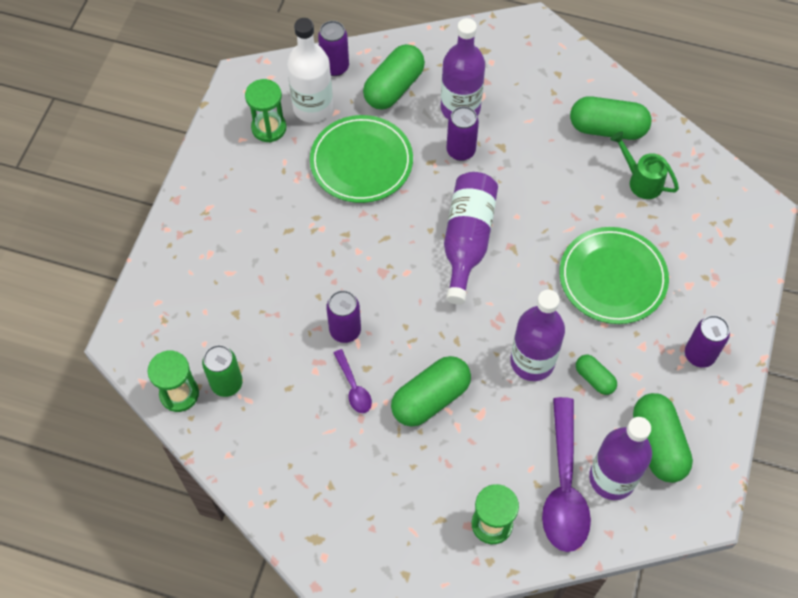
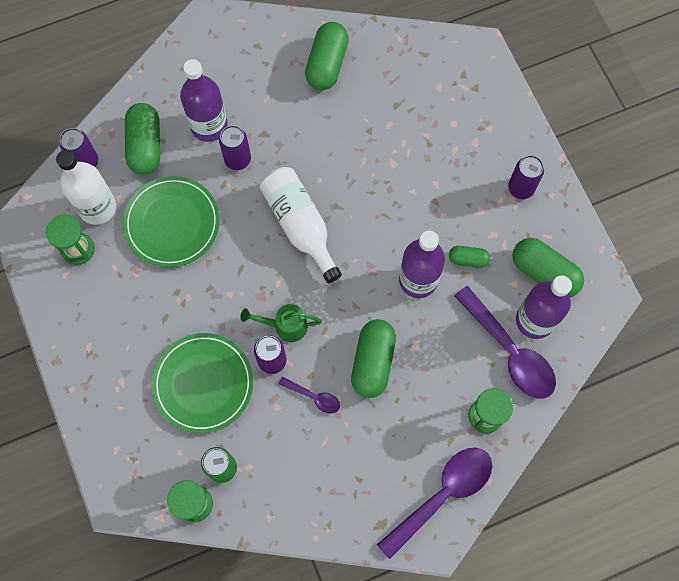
camera: 40 degrees left, 10 degrees up
(392, 560) = (442, 495): none -> purple spoon
(467, 240) = (300, 225): purple bottle -> white bottle
(607, 129) = (327, 64): green capsule -> green capsule turned 45 degrees counterclockwise
(612, 277) = (421, 176): green plate -> green plate (203, 383)
(641, 181) = (382, 88): green watering can -> green watering can (285, 326)

